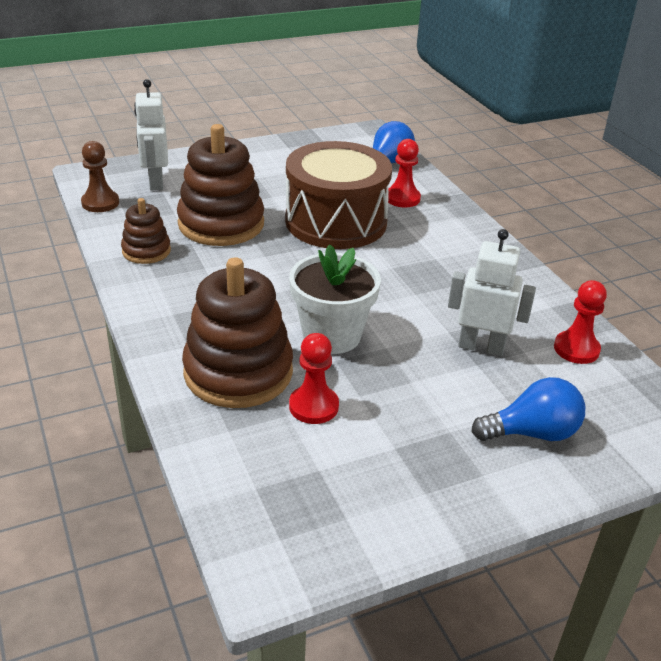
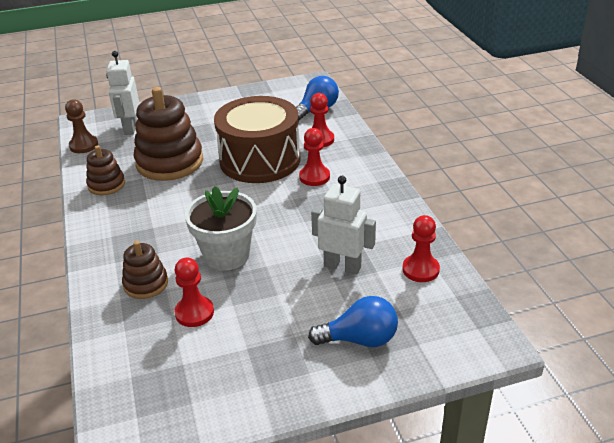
camera: 10 degrees right, 0 degrees up
(238, 372) = (146, 284): brown stacking toy -> brown stacking toy, size x0.53
(410, 242) = (314, 177): none -> red pawn

